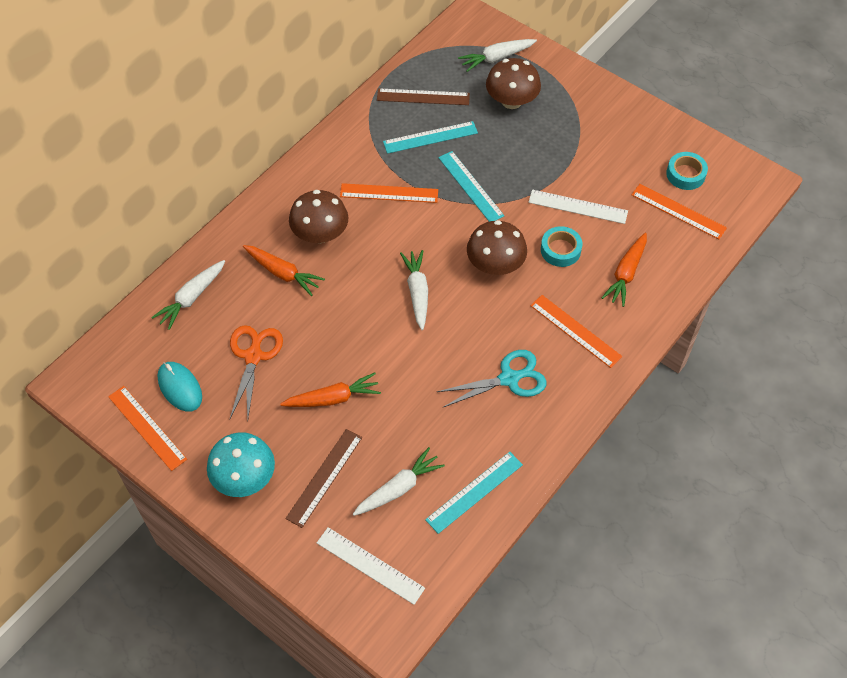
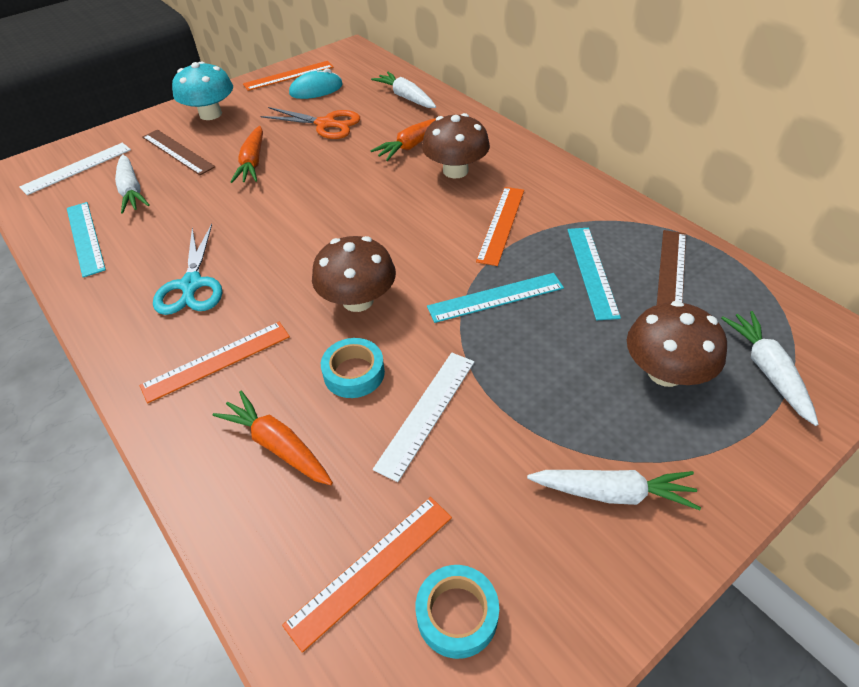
camera: 105 degrees right, 10 degrees down
(417, 292) = (347, 229): white carrot -> white carrot (613, 493)

